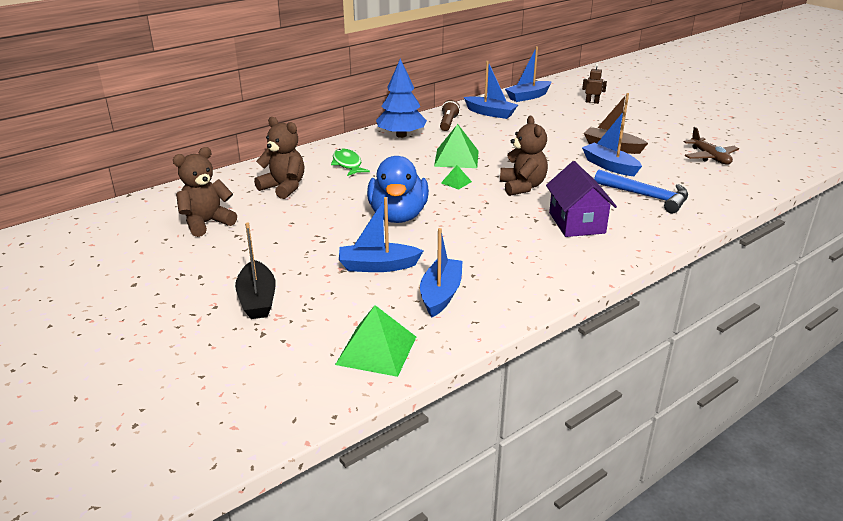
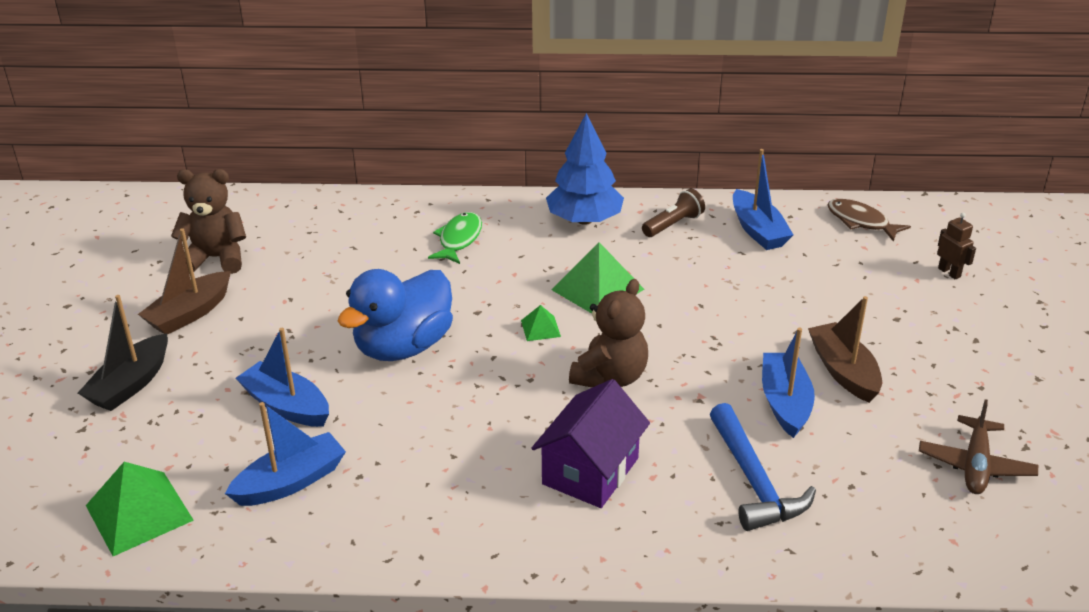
camera: 40 degrees right, 5 degrees up
(236, 253) = (190, 313): none -> brown boat
(284, 187) = (348, 244): brown teddy bear -> none
(528, 97) = (861, 222): blue boat -> brown fish

